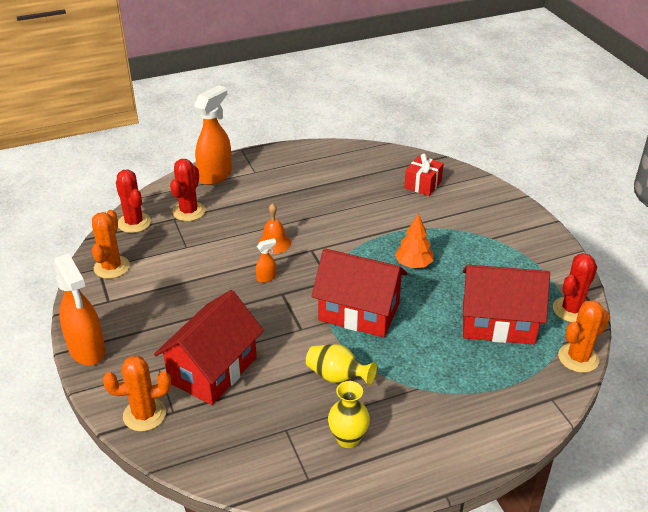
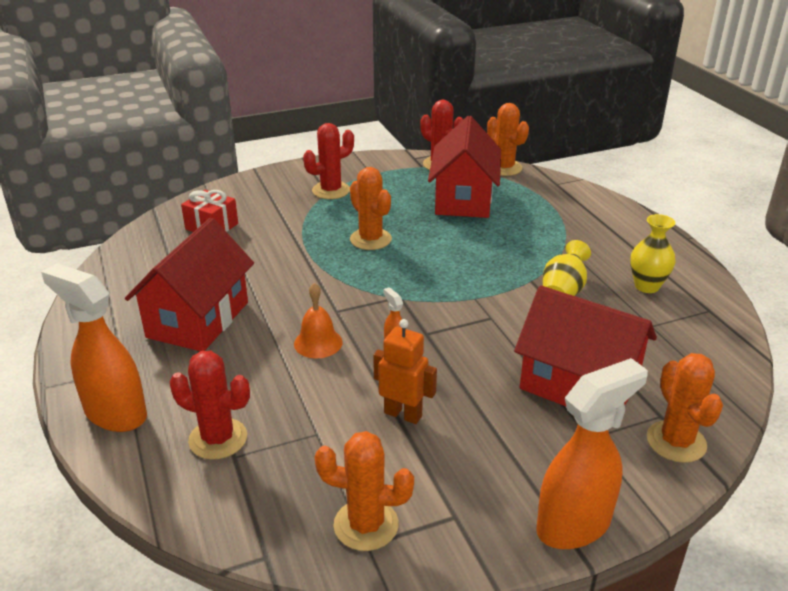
camera: 90 degrees left, 5 degrees down
(134, 223) = (236, 510): red cactus -> red cactus (331, 190)
(197, 281) = (403, 414): none -> orange robot
(359, 312) = (456, 276): red house -> red house (198, 319)
(413, 264) = (370, 239): orange tree -> orange cactus

